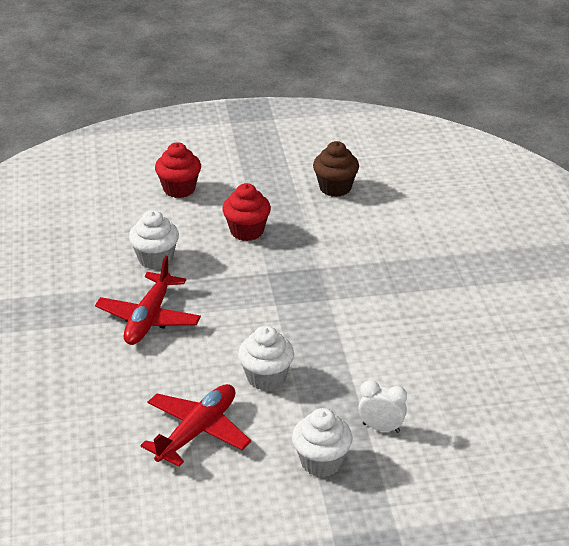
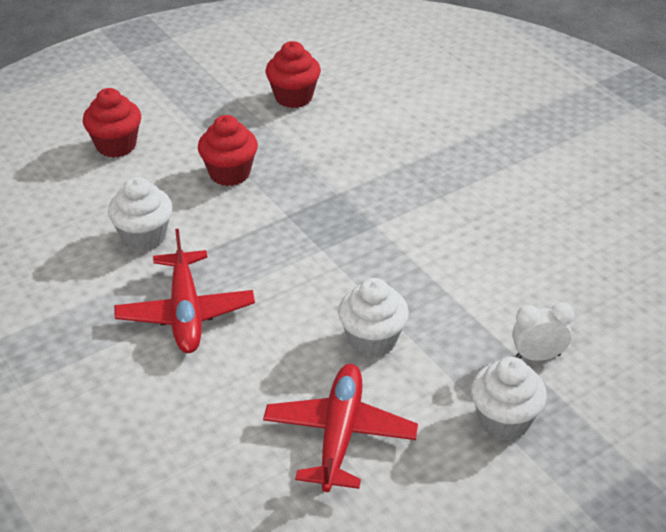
camera: 25 degrees left, 5 degrees up
(335, 188) = (293, 97): brown cupcake -> red cupcake

